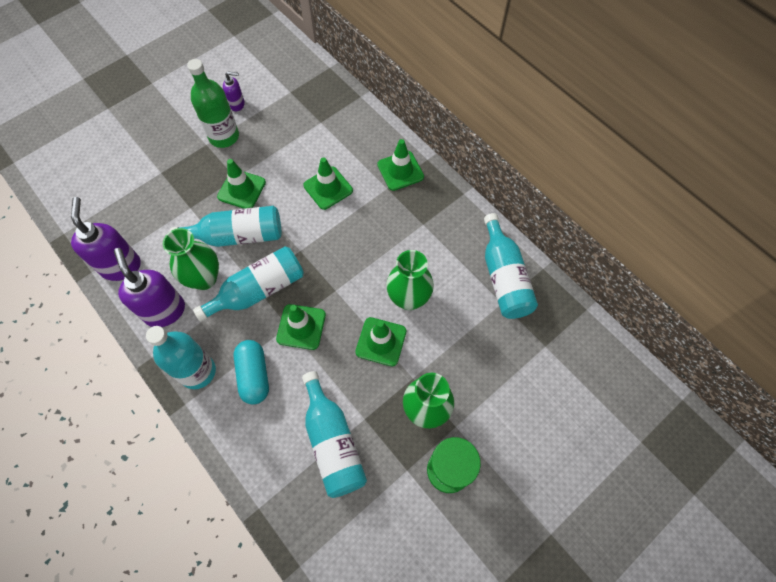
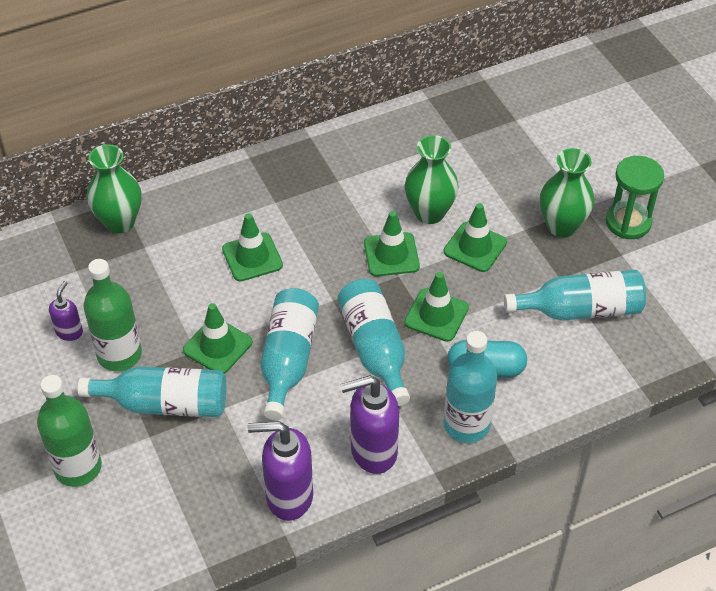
camera: 75 degrees left, 15 degrees down
(132, 142) = (78, 467): none -> green bottle
(204, 278) = (339, 403): green vase -> green vase (120, 222)
(400, 171) = (255, 184): green traffic cone -> green traffic cone (391, 255)
(503, 277) = (428, 130): turquoise bottle -> turquoise bottle (164, 404)

